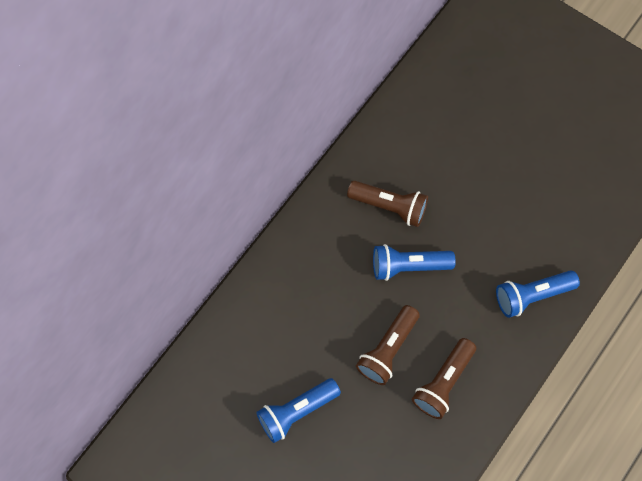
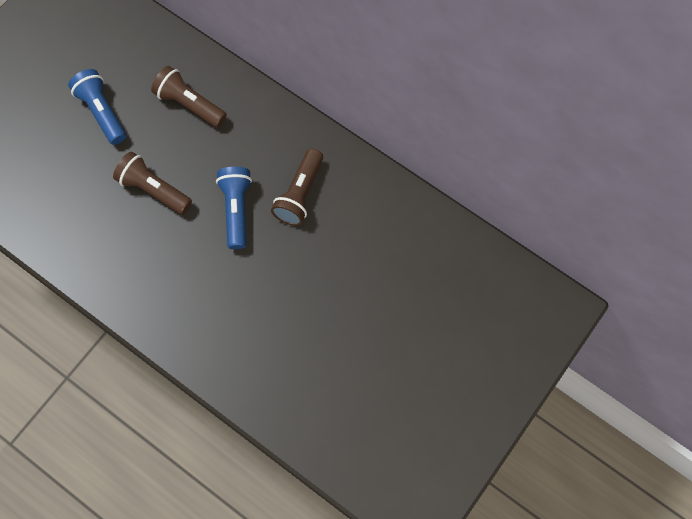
camera: 90 degrees right, 0 degrees up
(443, 382) = (118, 238): brown flashlight -> brown flashlight (189, 104)
(532, 295) = (200, 326): blue flashlight -> none

